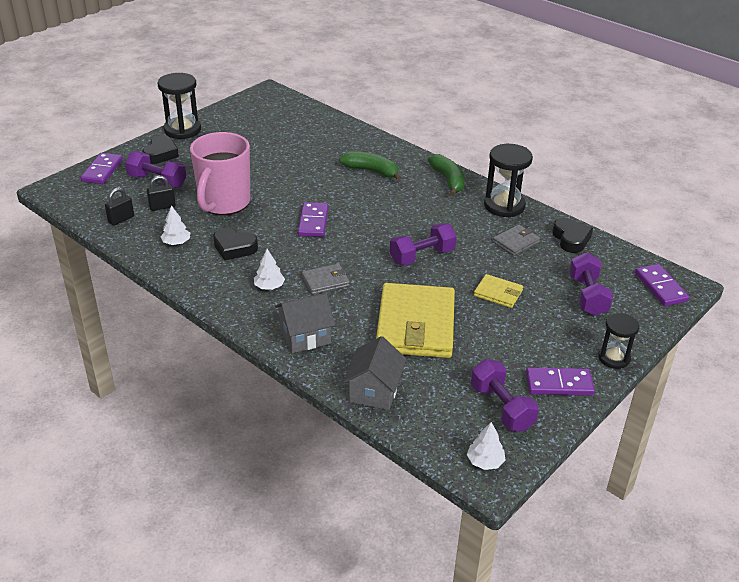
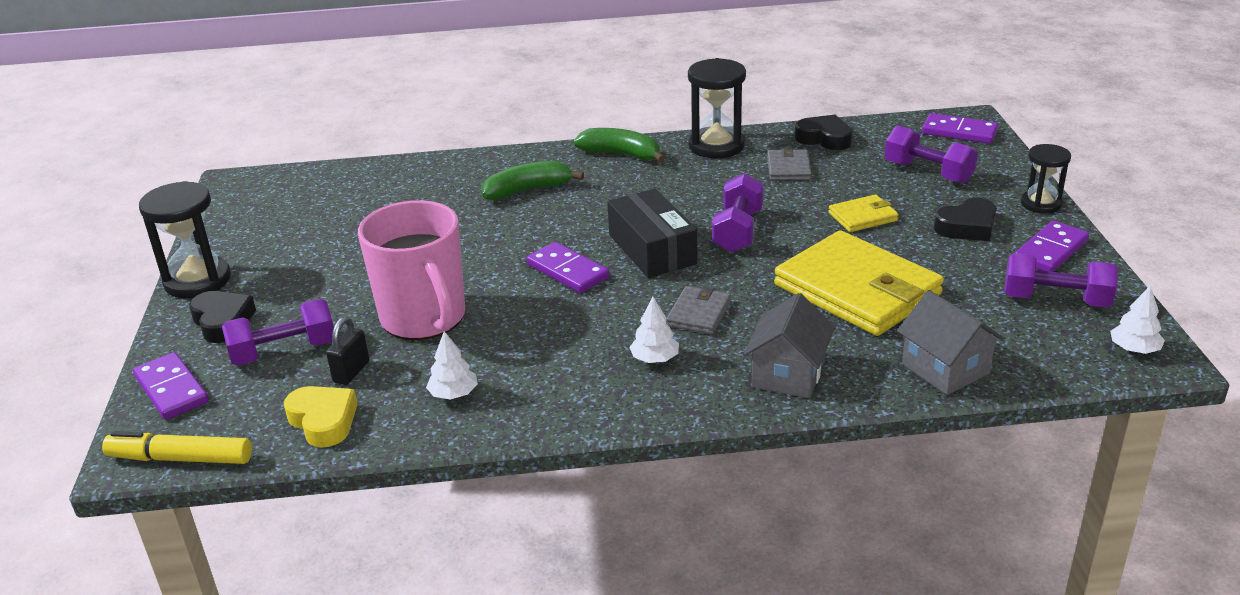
camera: 45 degrees left, 5 degrees down
(62, 200) = (180, 458): none -> yellow marker
(121, 219) = (323, 421): black padlock -> yellow heart
(234, 248) = (535, 351): black heart -> black heart (967, 227)
(366, 237) = (652, 249): none -> black box

